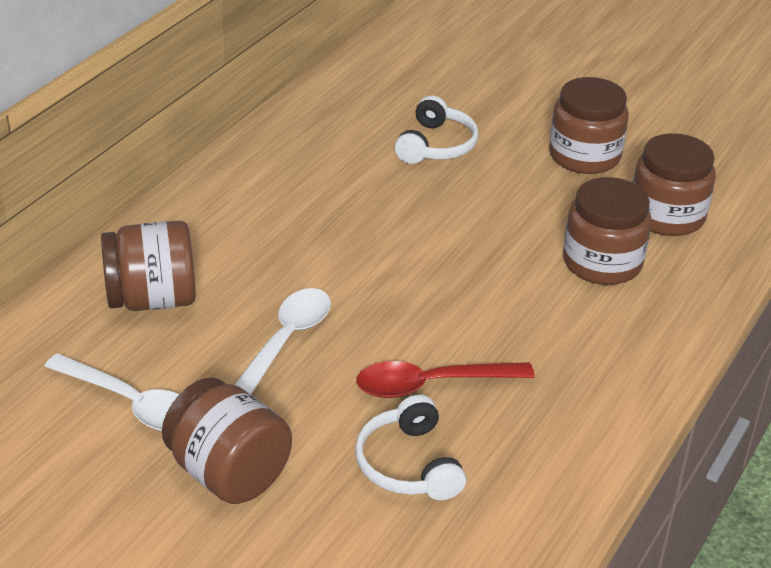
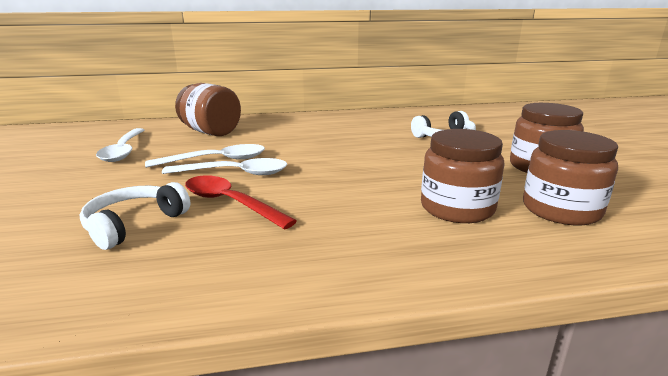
camera: 50 degrees right, 15 degrees down
(228, 473) = (81, 183): brown jar -> none
(349, 346) = (235, 173): none -> white spoon

